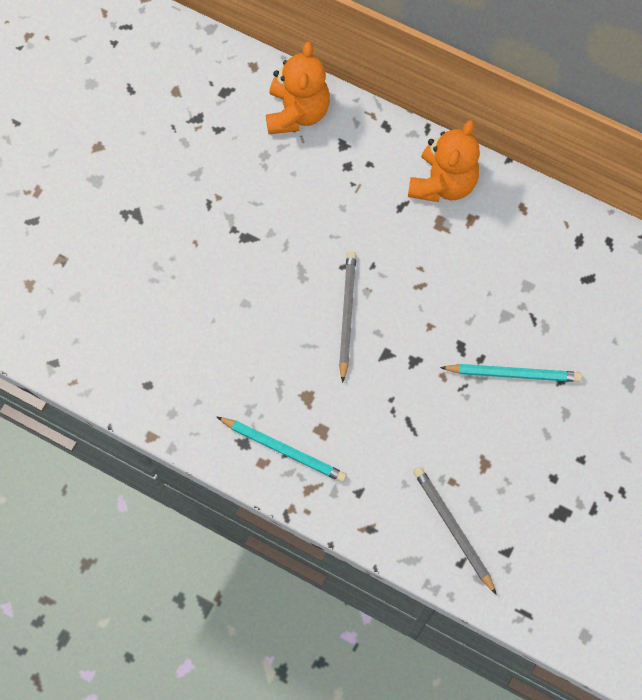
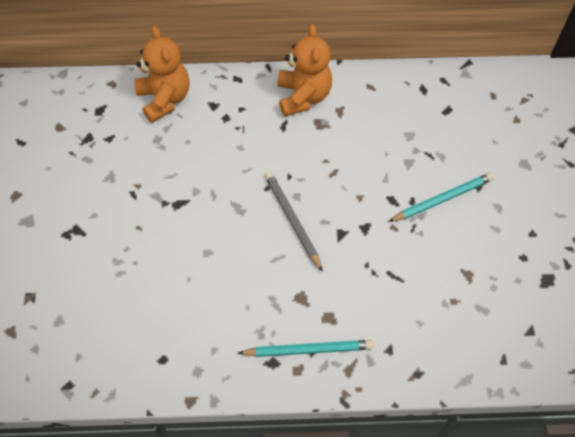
camera: 30 degrees left, 10 degrees down
(453, 528) = (479, 336): grey pencil -> none

